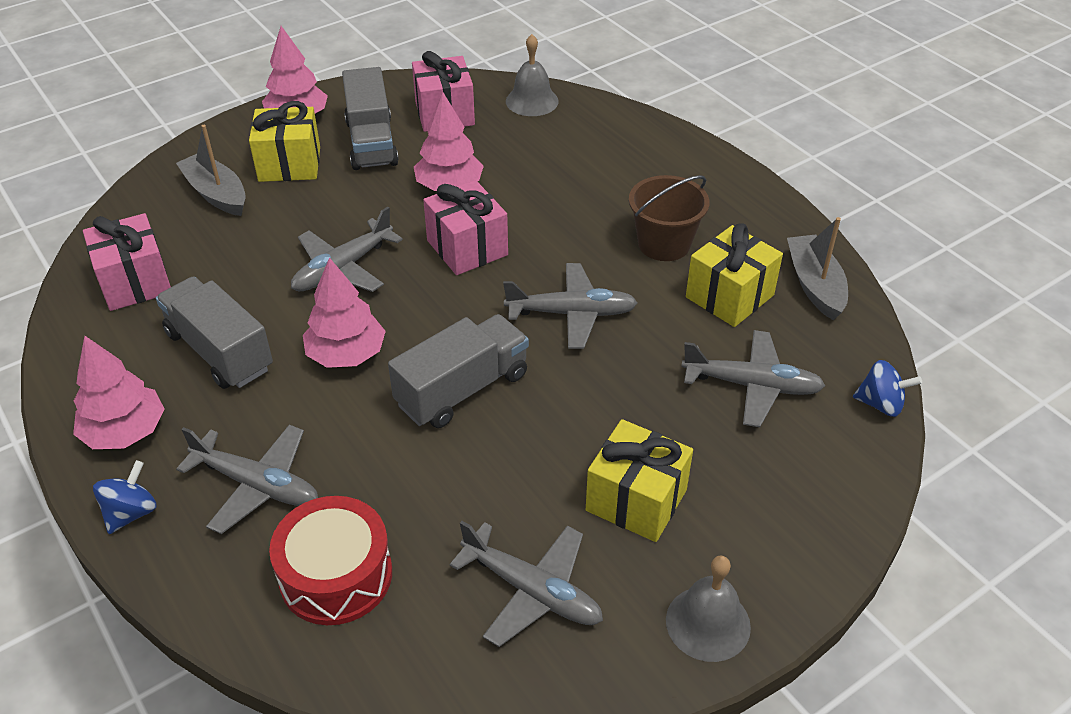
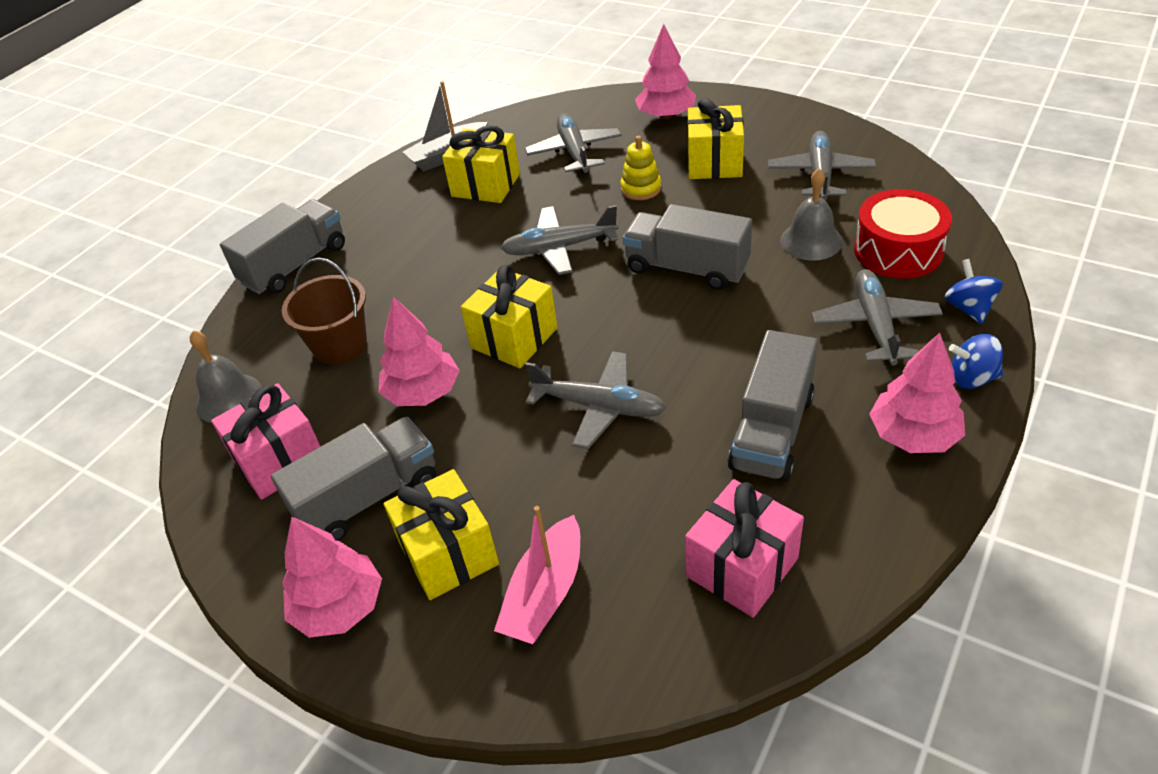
camera: 110 degrees left, 0 degrees up
(216, 194) = (545, 593): grey boat -> pink boat
(346, 354) = (705, 347): pink tree -> pink tree (666, 115)
(467, 248) = (514, 338): pink gift -> yellow gift
(572, 313) = (559, 248): grey plane -> grey plane turned 75 degrees counterclockwise
(630, 412) = (641, 188): none -> yellow stacking toy
(664, 244) = (439, 233): brown bucket -> brown bucket (340, 345)
(682, 153) = (295, 265): none -> grey truck
(708, 623) = (775, 116): grey bell -> grey bell (811, 241)
(880, 404) = (553, 106): blue spinning top -> blue spinning top (968, 308)

